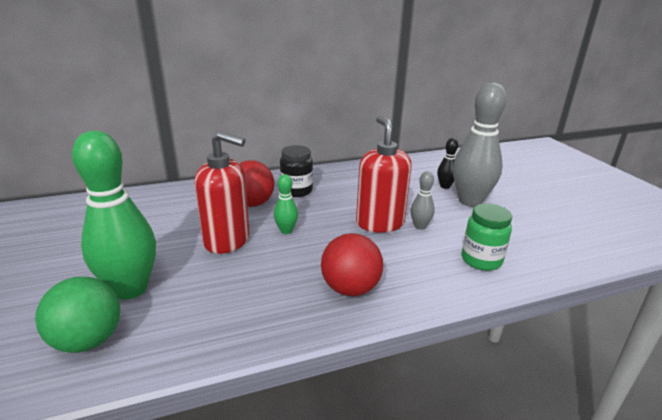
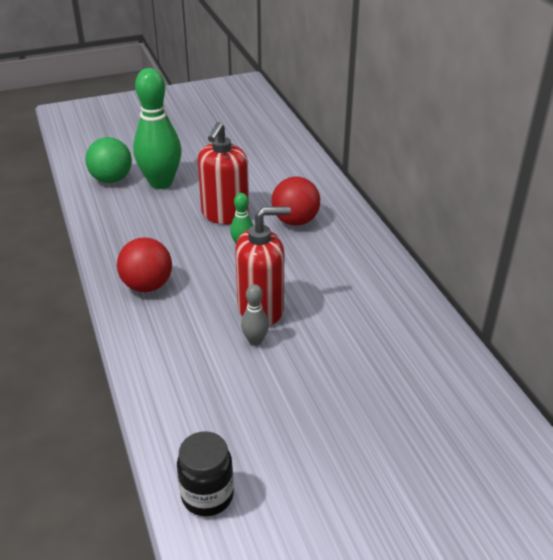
camera: 90 degrees right, 10 degrees up
(296, 191) = (330, 248): black jar -> black jar (207, 496)
(445, 186) = (370, 379): black bowling pin -> none
(470, 201) = (326, 399): grey bowling pin -> none
(481, 260) = (184, 381): green jar -> none

